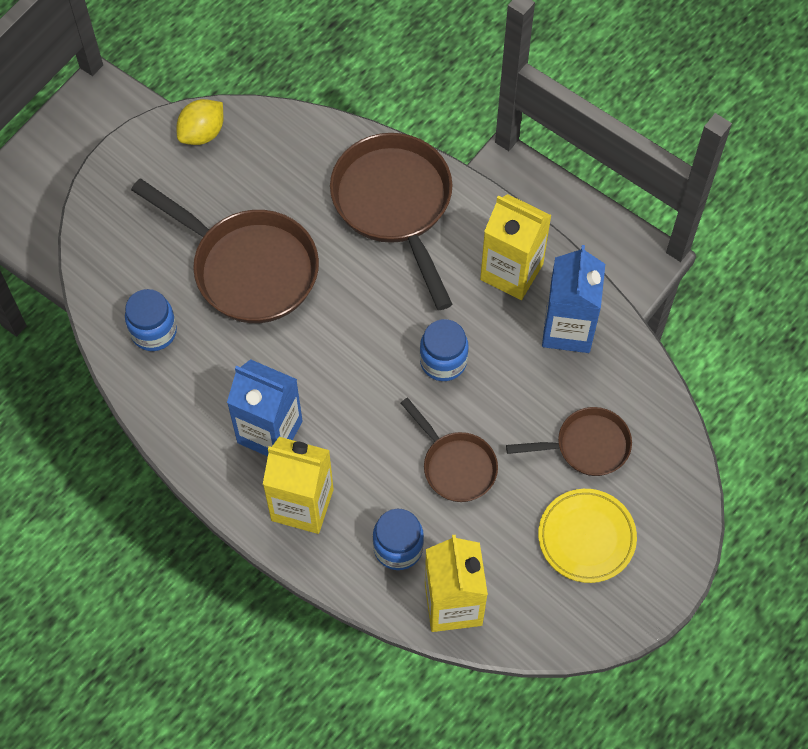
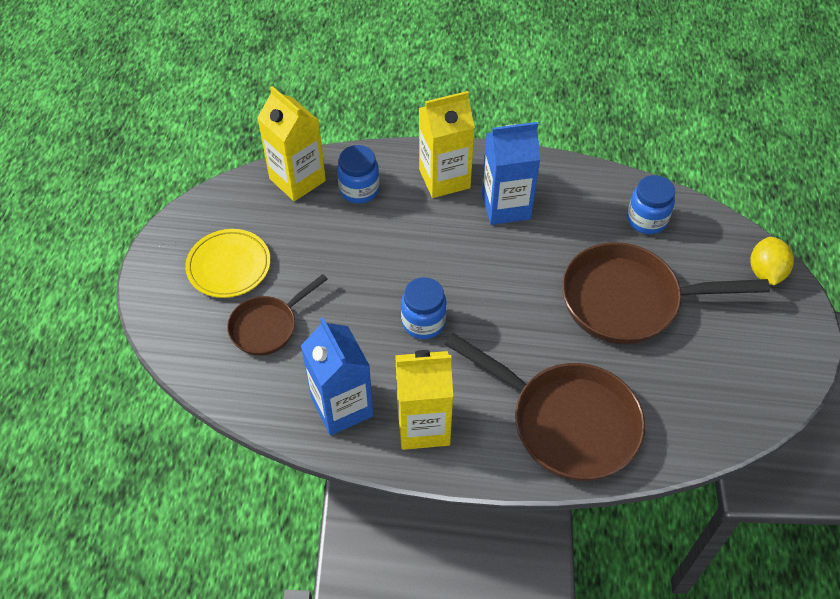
camera: 145 degrees right, 10 degrees down
(202, 133) = (775, 382): yellow lemon -> yellow lemon (765, 272)
(455, 465) = (358, 258): brown pan -> none

